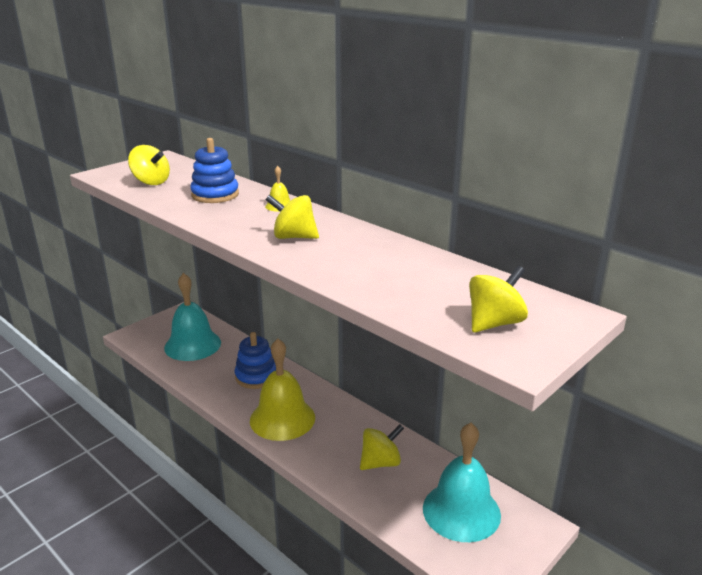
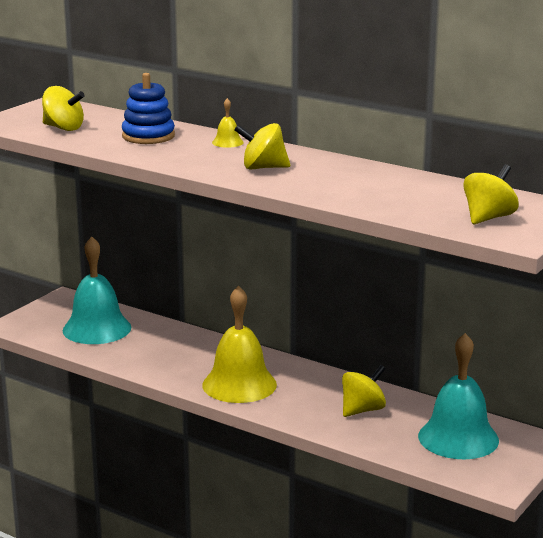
camera: 10 degrees left, 5 degrees down
(256, 376) = (190, 351): blue stacking toy -> none

